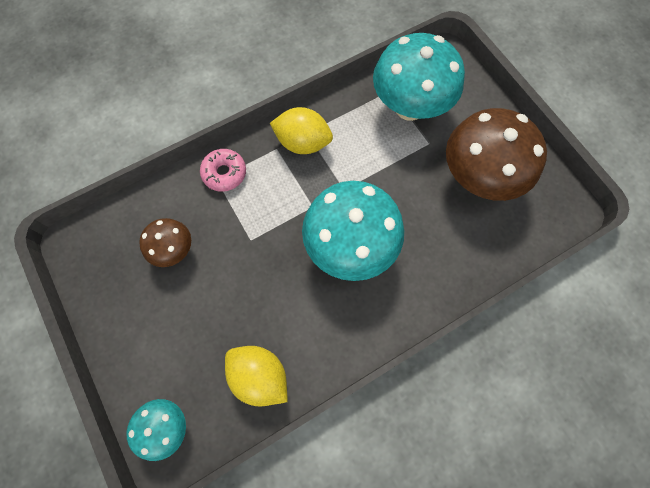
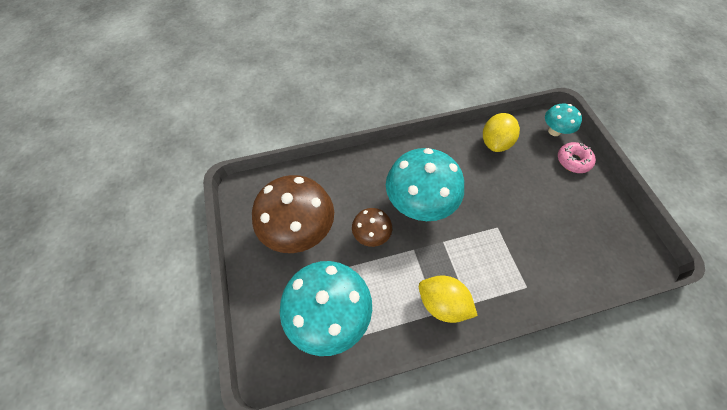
camera: 165 degrees left, 10 degrees down
(174, 250) = (560, 234): brown mushroom -> brown mushroom (371, 235)
(224, 173) = (519, 291): pink donut -> pink donut (573, 161)
(259, 376) = (495, 142): yellow lemon -> yellow lemon turned 60 degrees clockwise

